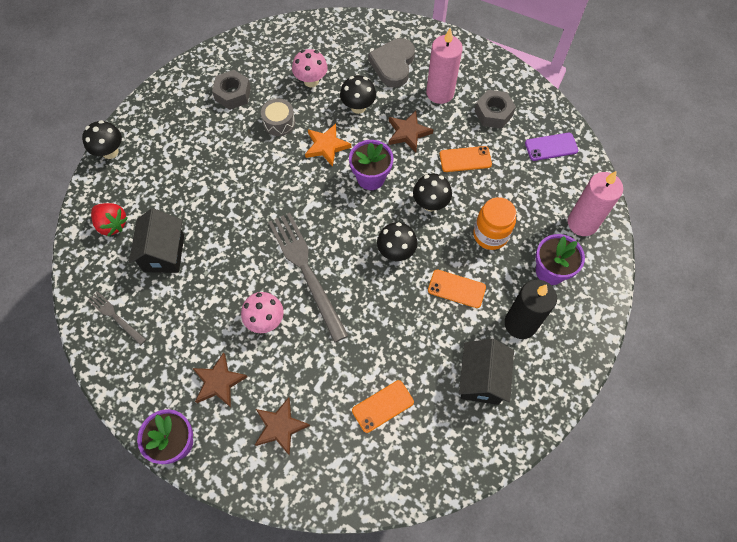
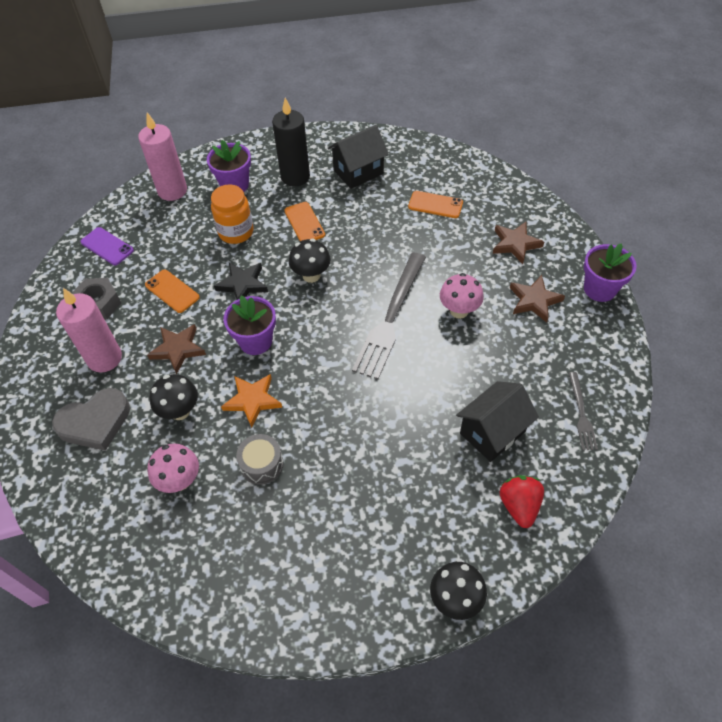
camera: 130 degrees left, 10 degrees down
(233, 94) = (264, 544): grey nut -> none
(430, 204) = (242, 284): black mushroom -> black star

